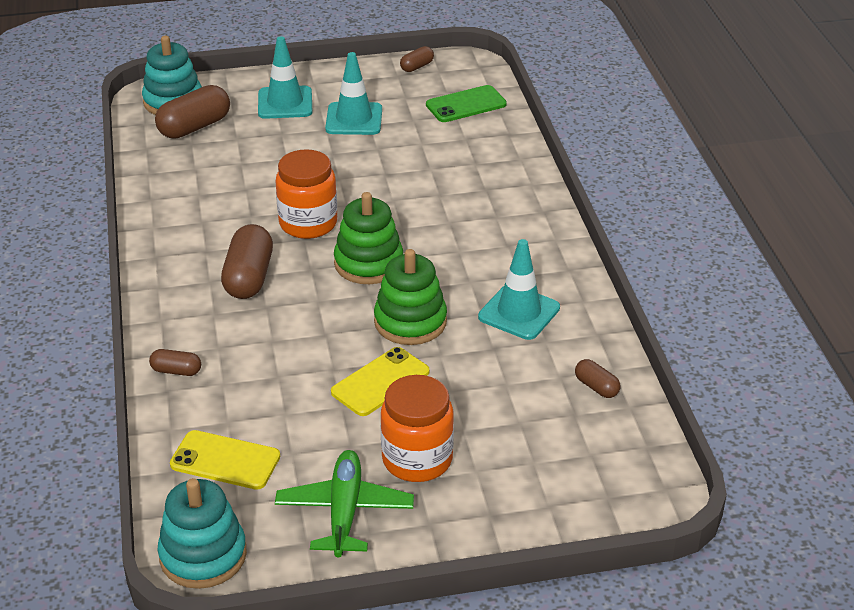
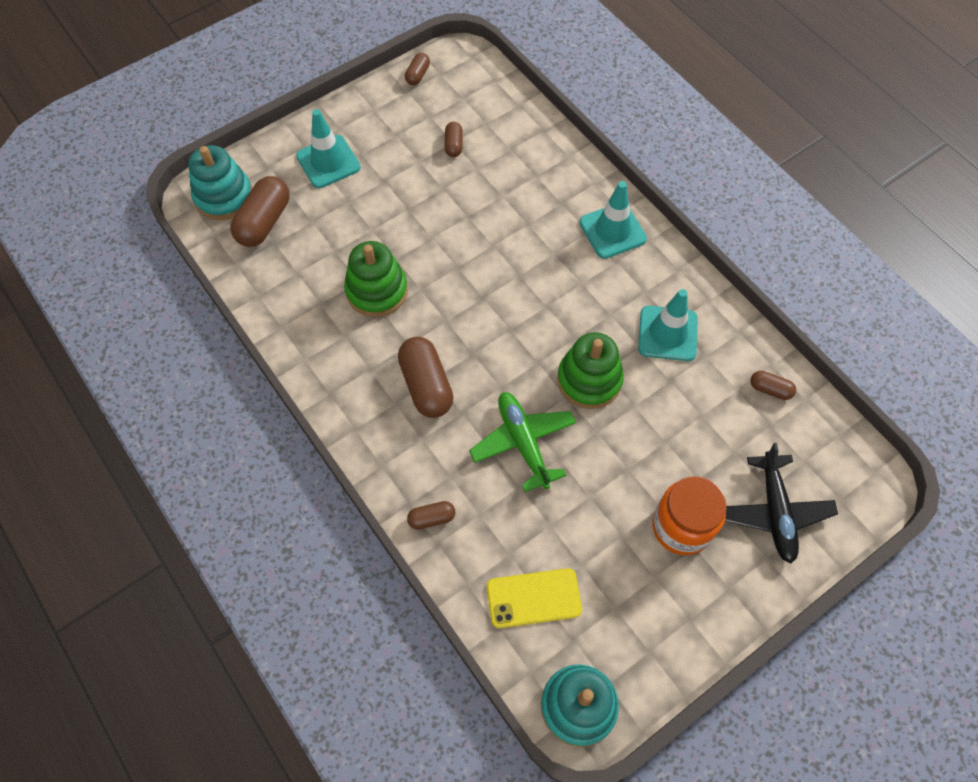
camera: 25 degrees left, 25 degrees up
(308, 223) = (438, 301): orange jar -> none
(344, 511) = (659, 607): green plane -> green plane (523, 443)
(354, 119) = (401, 160): turquoise traffic cone -> turquoise traffic cone (612, 231)
(368, 263) = (516, 327): green stacking toy -> green stacking toy (377, 291)
(380, 382) = (605, 457): yellow phone -> none
(412, 122) = (453, 145): none -> brown capsule
(466, 105) = (487, 107): green phone -> none
(526, 482) = (775, 512): none -> black plane

